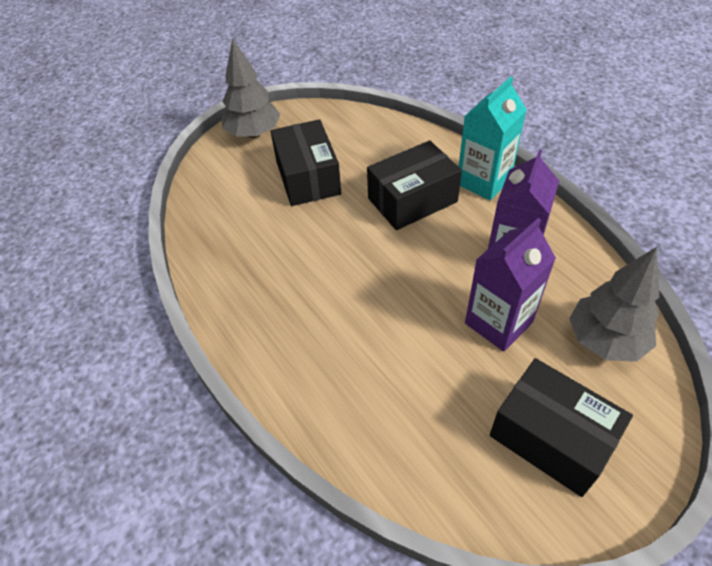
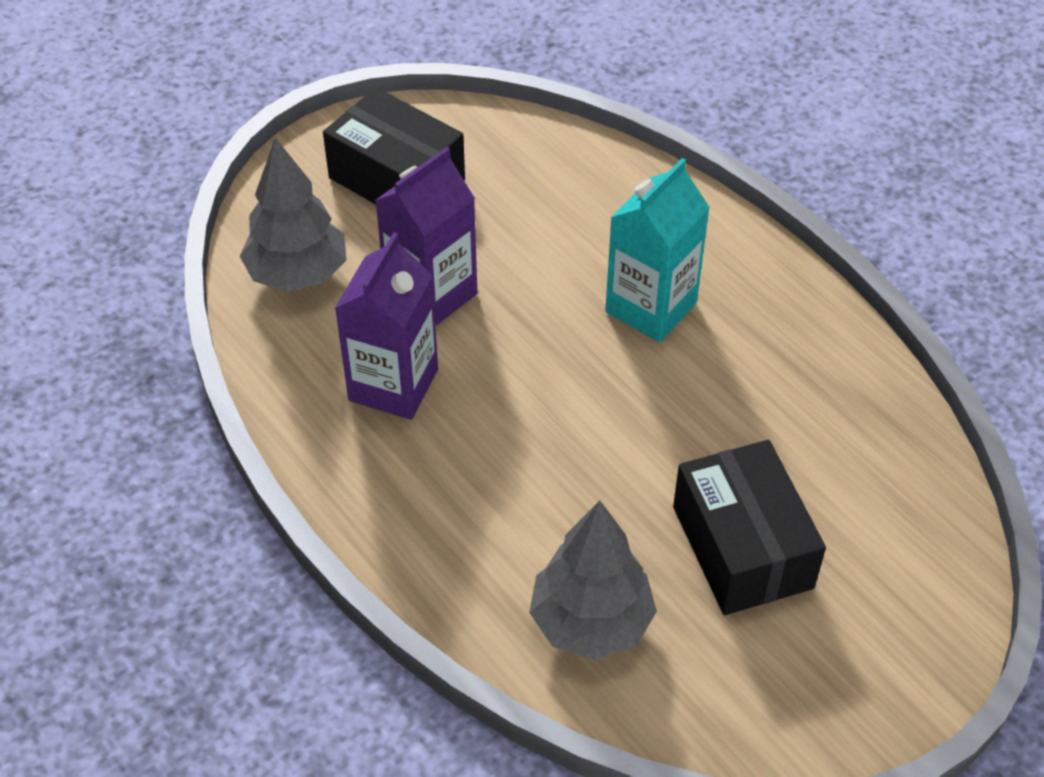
camera: 175 degrees right, 0 degrees up
(253, 133) = (886, 669): grey tree -> grey tree (591, 622)
(412, 200) = (543, 493): black box -> none
(483, 181) = (410, 532): turquoise carton -> turquoise carton (651, 307)

